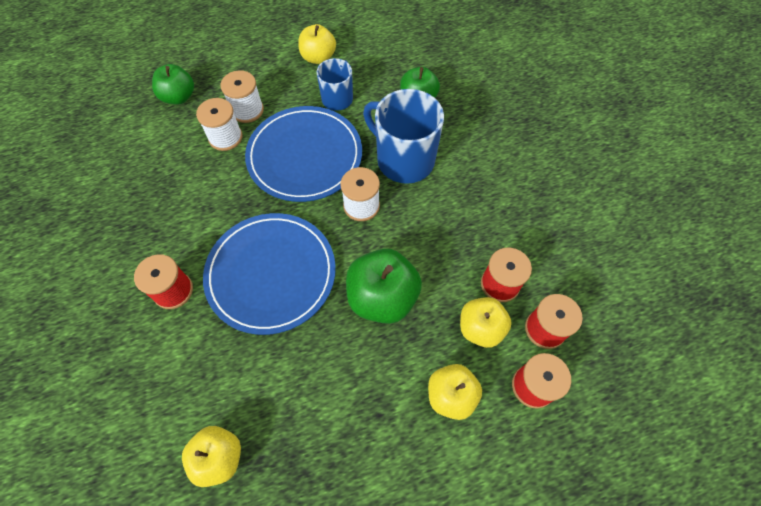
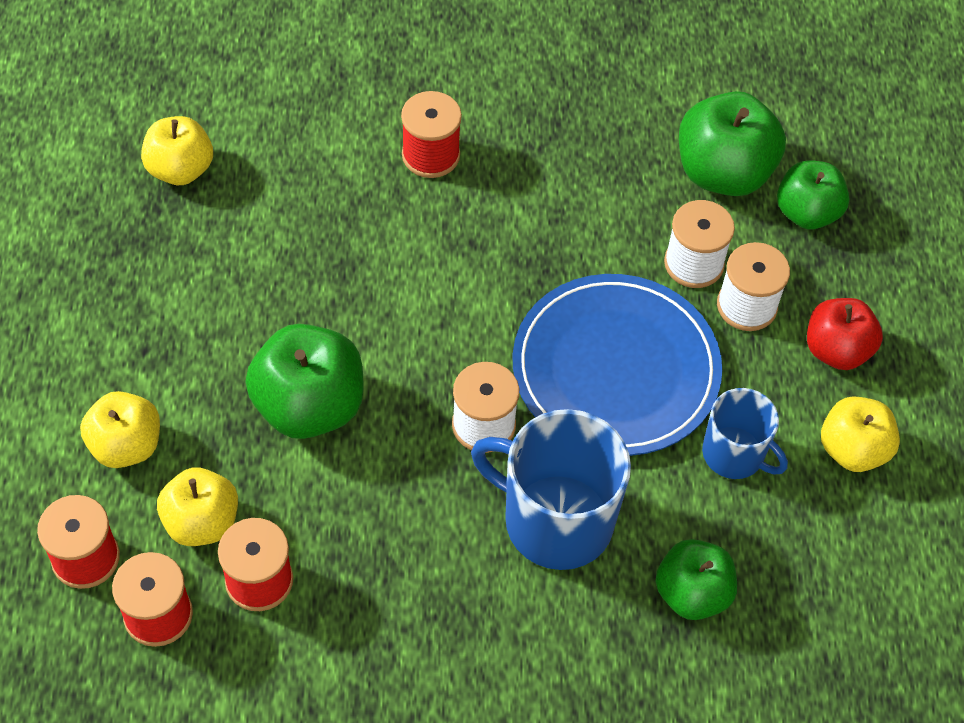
camera: 105 degrees right, 5 degrees down
(158, 137) = (723, 172): none -> green apple
(264, 72) = (836, 350): none -> red apple
(271, 274) = (409, 274): blue plate -> none
(404, 160) = (555, 520): blue mug -> blue mug turned 120 degrees counterclockwise

